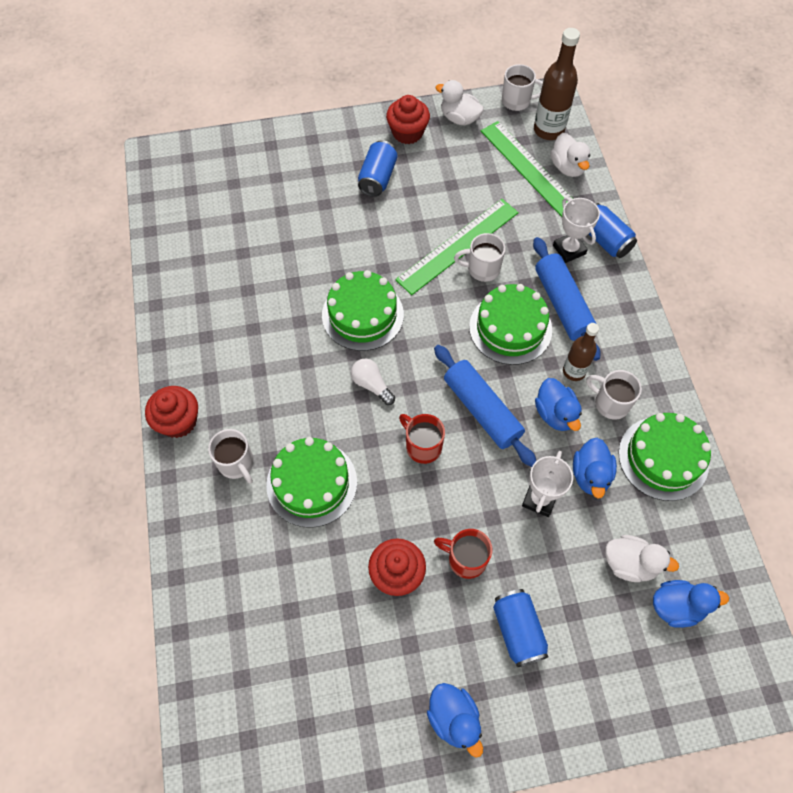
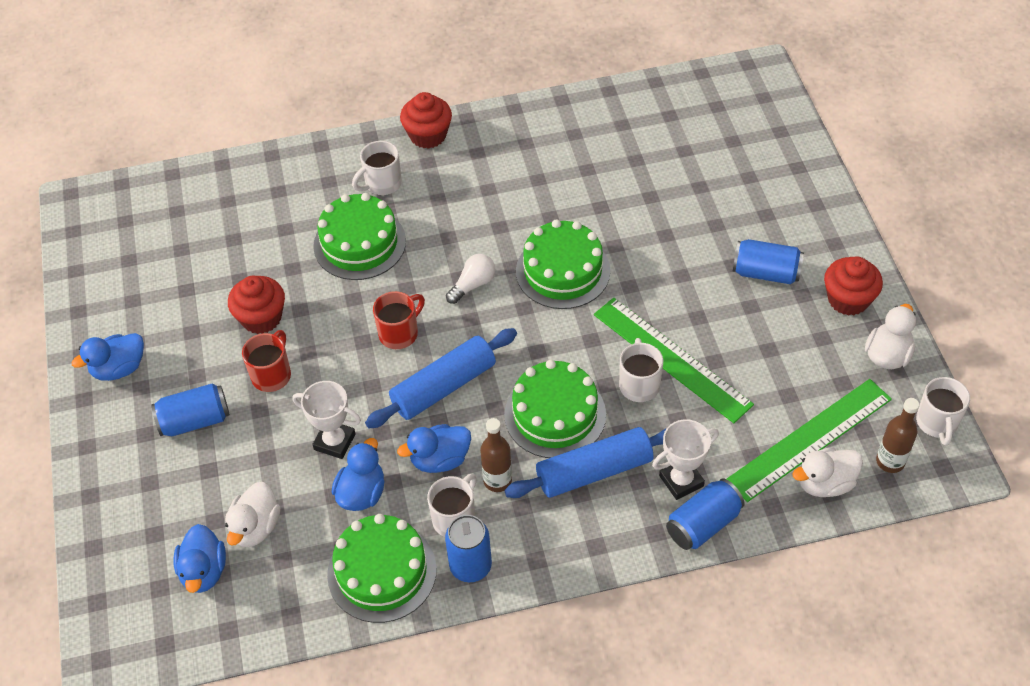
camera: 90 degrees right, 10 degrees down
(548, 130) = (890, 461): brown bottle -> brown bottle, size x0.64
(590, 475) = (362, 493): blue duck -> blue duck turned 105 degrees clockwise
(652, 392) = (470, 566): none -> blue can

